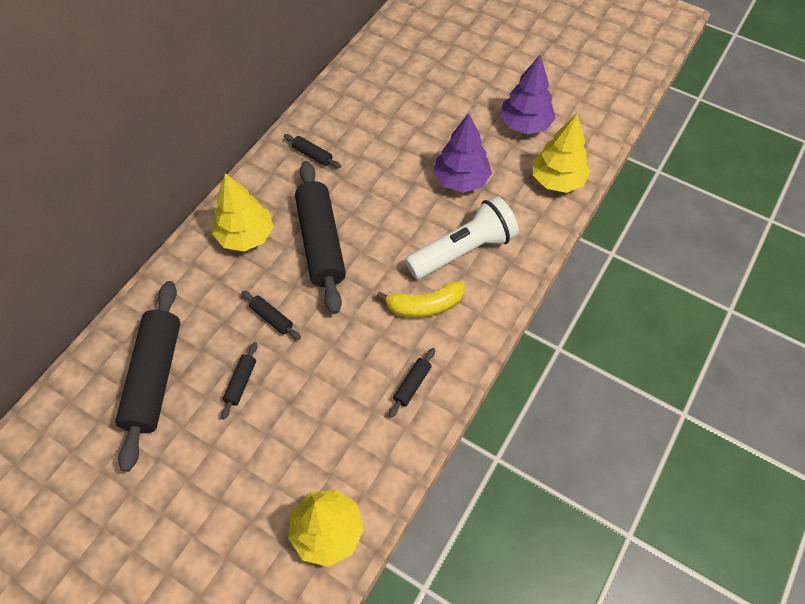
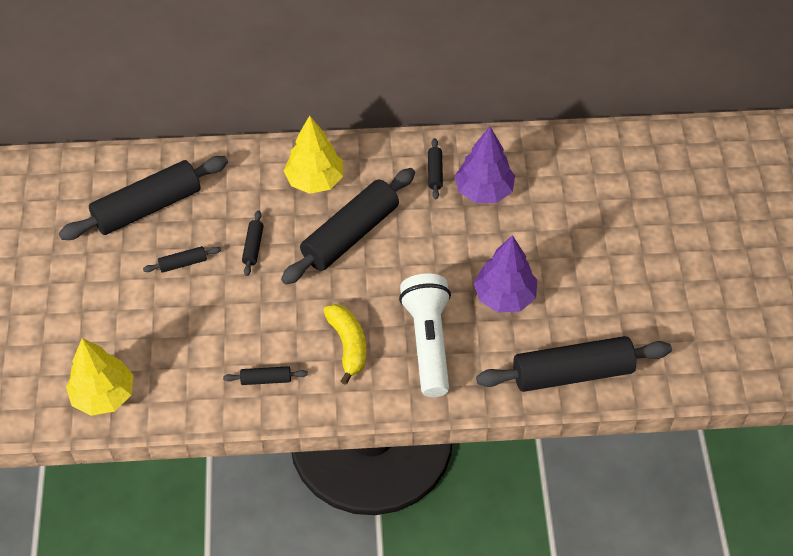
camera: 55 degrees right, 5 degrees down
(425, 305) = (348, 345): yellow banana -> yellow banana turned 150 degrees counterclockwise
(463, 250) = (428, 342): white flashlight -> white flashlight turned 120 degrees counterclockwise
(525, 124) = (617, 311): purple tree -> purple tree (484, 191)
(557, 180) = (572, 373): yellow tree -> black rolling pin

